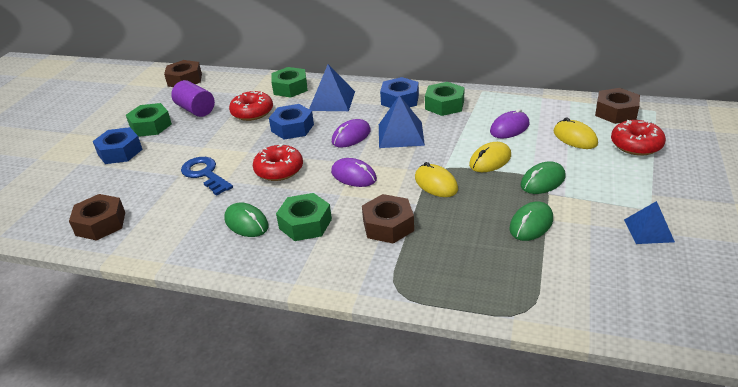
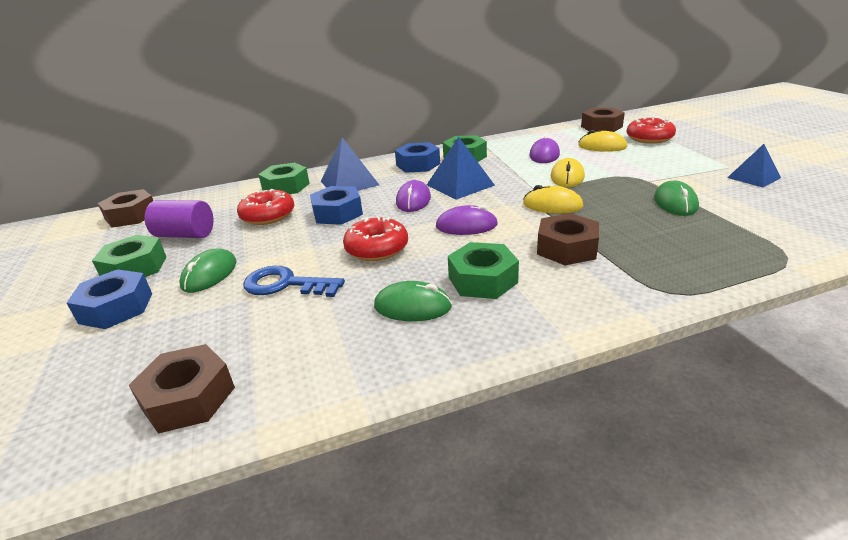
camera: 35 degrees left, 5 degrees down
(542, 181) = (630, 176): green mouse -> green mouse (209, 274)

